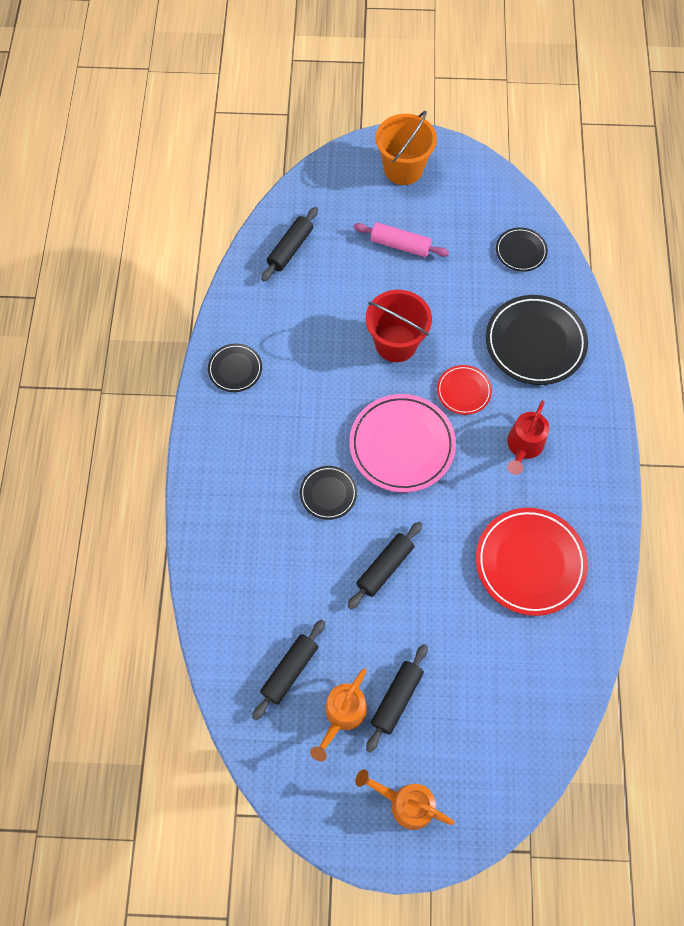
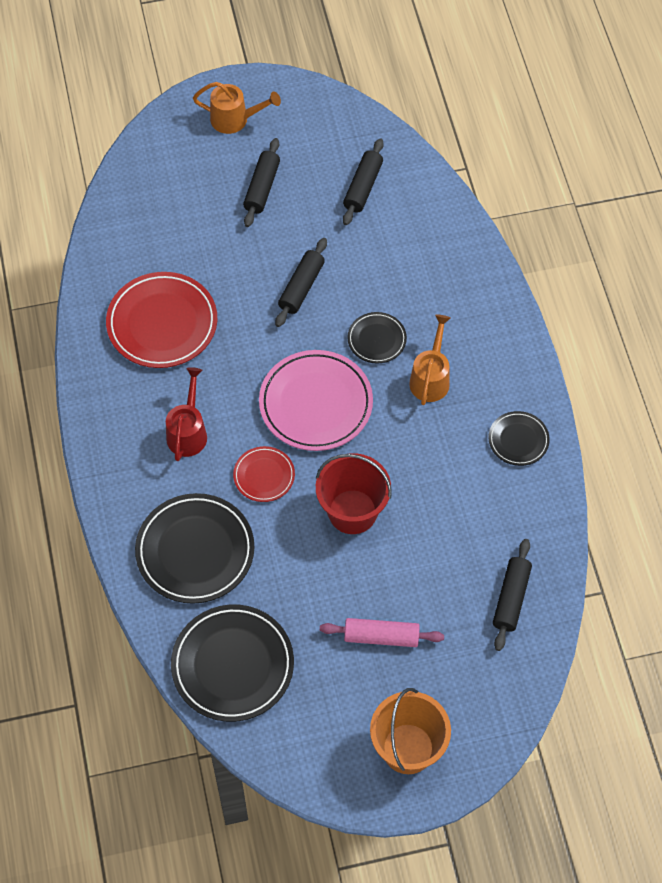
camera: 165 degrees right, 5 degrees down
(342, 715) = (306, 166): orange watering can -> orange watering can (431, 377)
(521, 251) = (232, 665): black plate -> black plate, size x1.89

